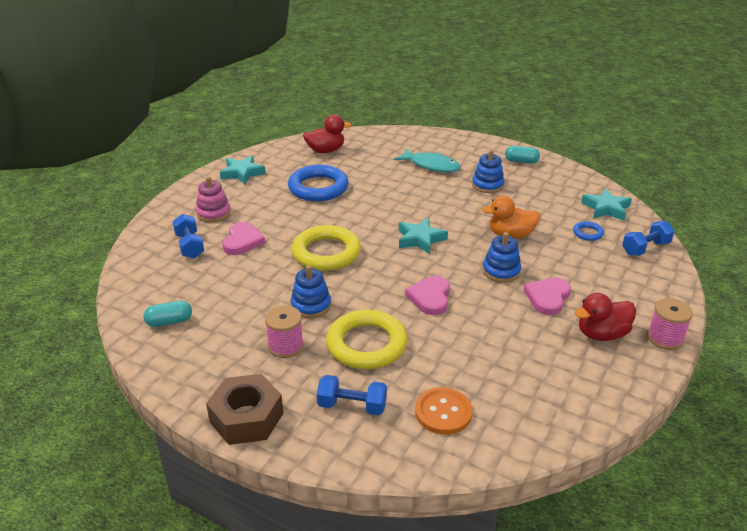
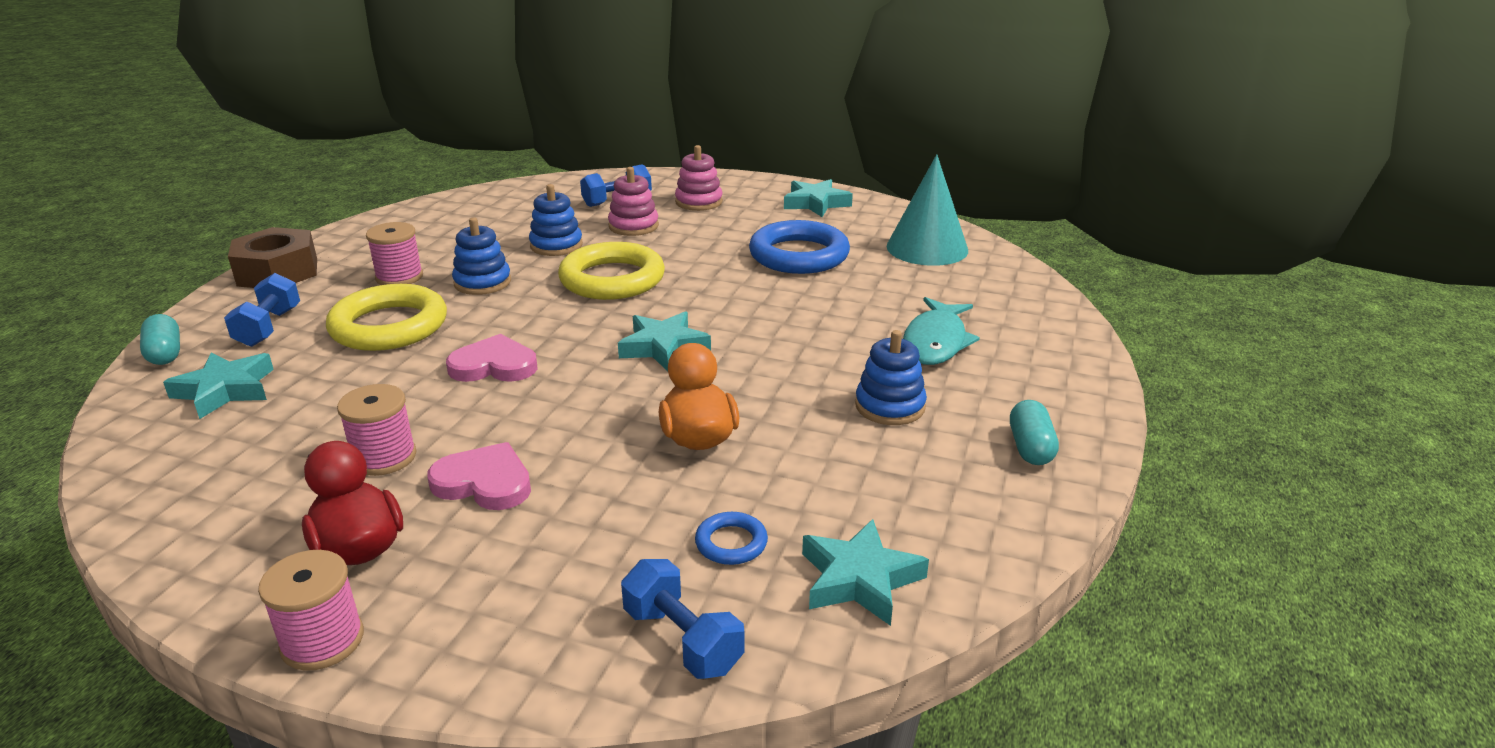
camera: 80 degrees right, 5 degrees down
(169, 322) = (460, 213): turquoise capsule -> turquoise capsule (165, 353)
(242, 241) = (633, 226): pink heart -> pink stacking toy
(326, 150) = (927, 248): red duck -> turquoise cone
(443, 412) = (225, 390): orange button -> turquoise star
(501, 271) = (570, 429): blue stacking toy -> blue stacking toy (556, 245)
(525, 333) = (384, 457): none -> pink spool

